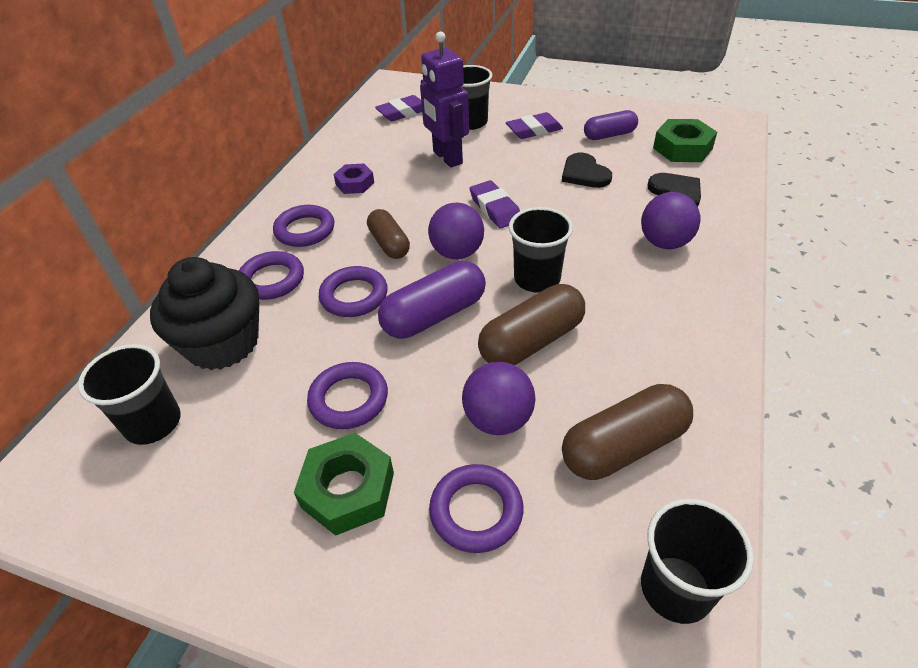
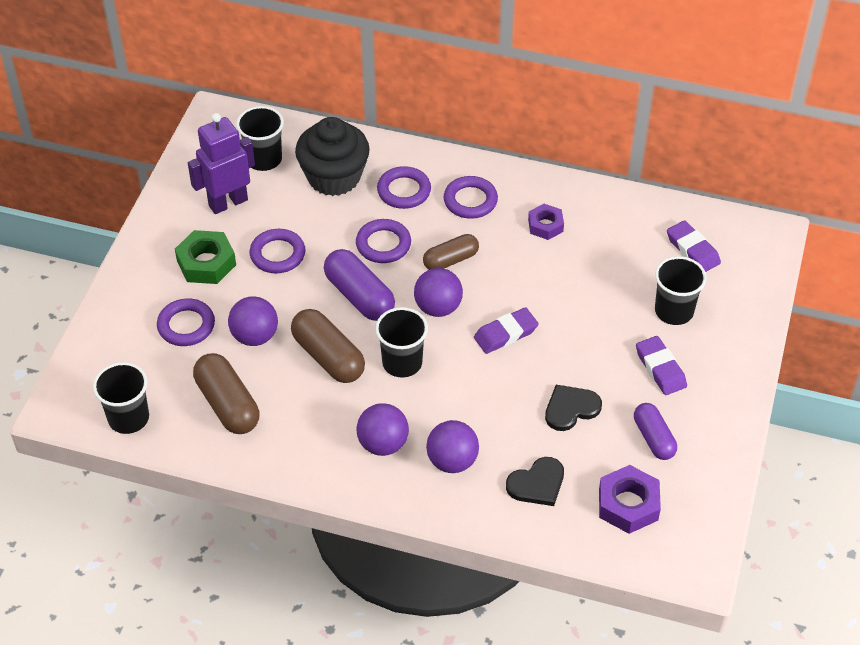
camera: 85 degrees right, 5 degrees up
(447, 158) = (597, 293): purple robot -> purple robot (228, 202)
(655, 292) = (383, 444): none -> purple ball
(682, 148) = (628, 504): green nut -> purple nut

